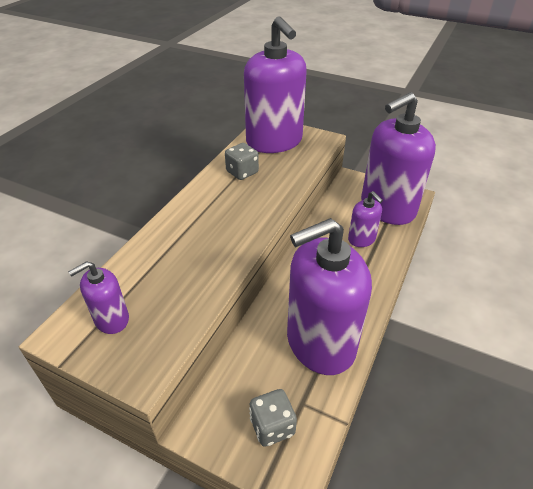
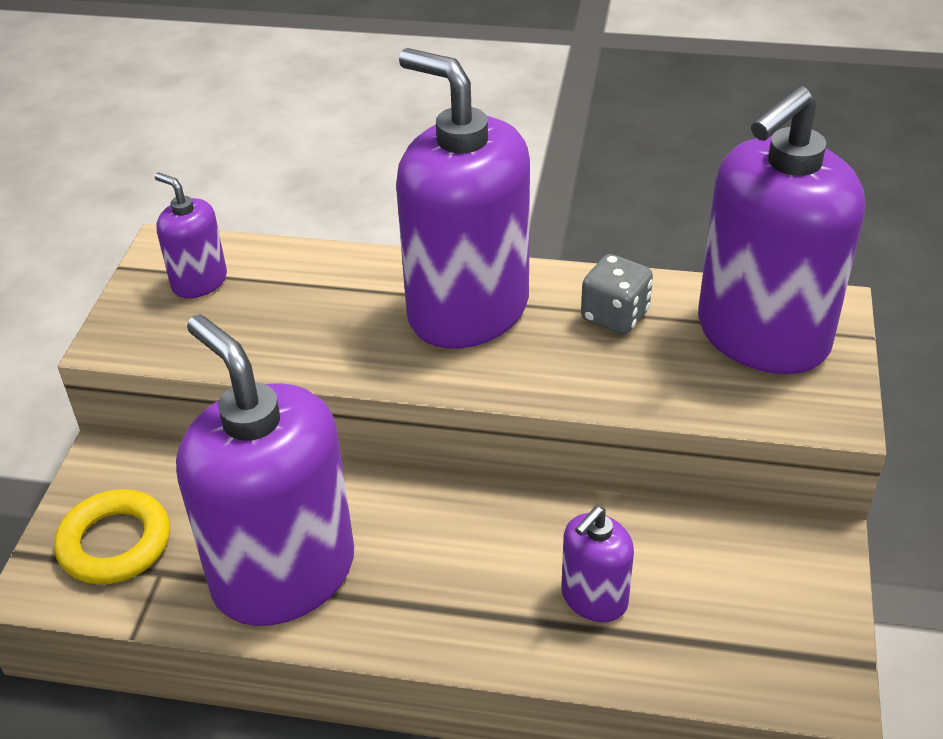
camera: 75 degrees right, 0 degrees up
(272, 426) = (115, 543): grey dice -> yellow ring
(387, 208) = (737, 635): purple soap dispenser -> purple soap dispenser (468, 310)

